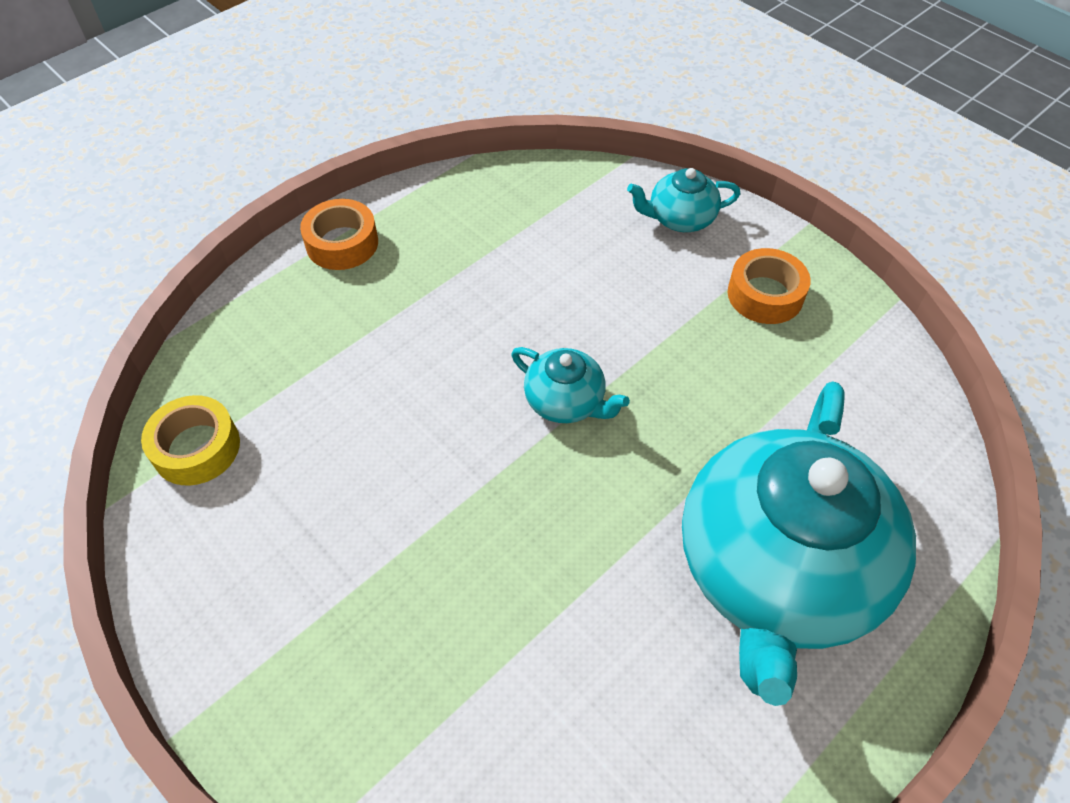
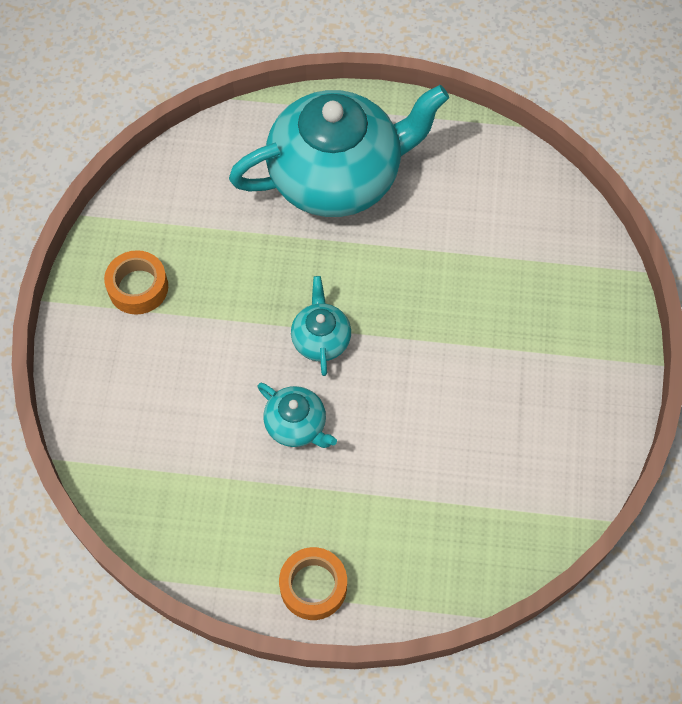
camera: 130 degrees left, 10 degrees up
(196, 448) = (535, 511): yellow tape -> none
(680, 219) = (102, 380): turquoise teapot -> turquoise teapot (297, 425)

